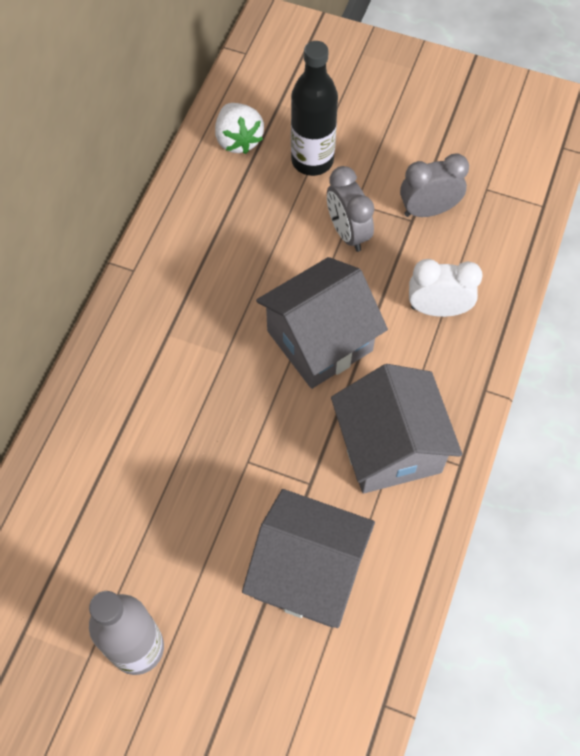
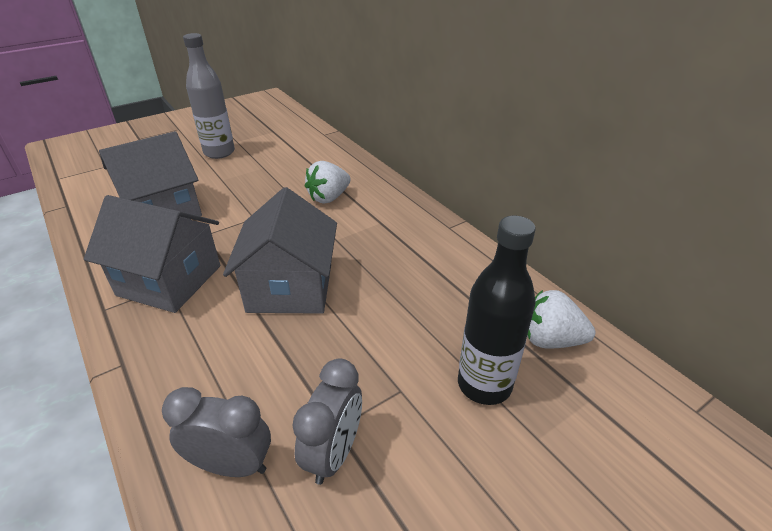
camera: 125 degrees right, 25 degrees down
(155, 415) = (329, 197): none -> white strawberry
(347, 232) = (371, 362): grey clock -> grey clock (232, 465)
(437, 309) = (224, 381): white clock -> none

